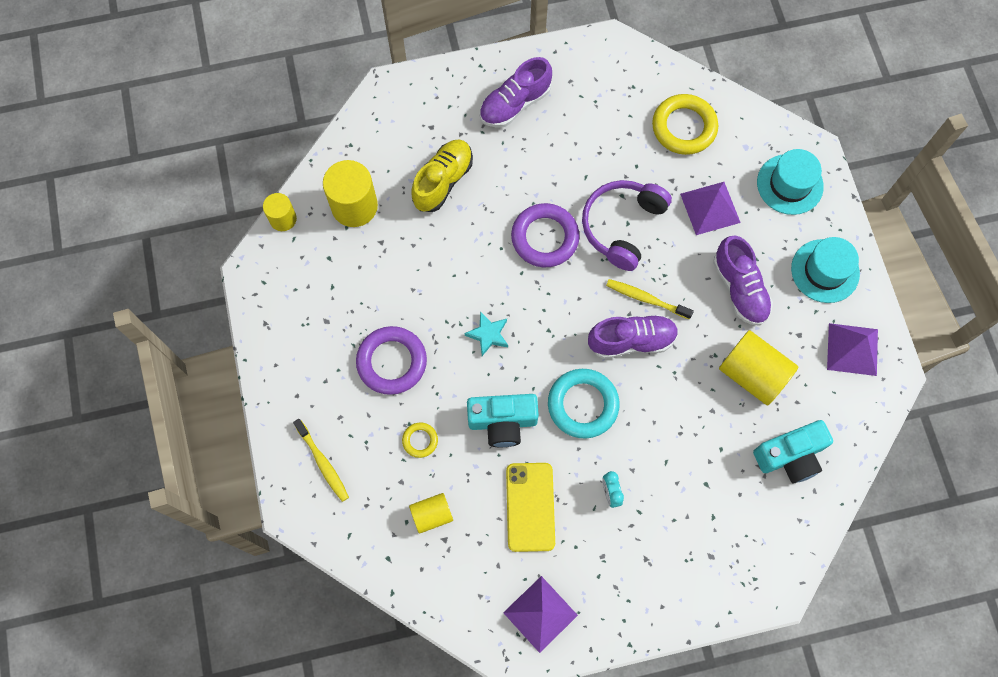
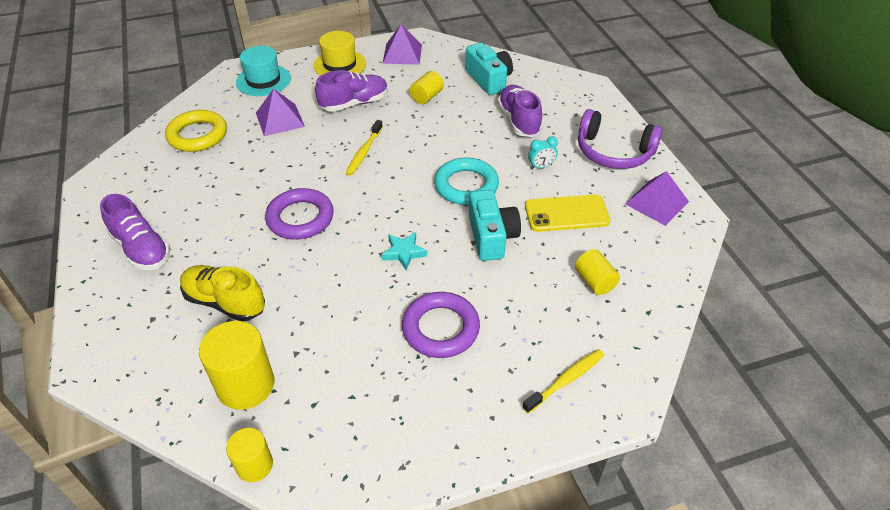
camera: 95 degrees left, 25 degrees down
(420, 440) = (522, 297): yellow ring -> none
(622, 226) = (292, 168): purple headphones -> purple headphones (613, 152)
(631, 341) = (403, 159): purple shoe -> purple shoe (519, 121)
(752, 374) = (427, 97): yellow cylinder -> yellow cylinder, size x0.58
(825, 271) = (340, 65): turquoise hat -> yellow hat

